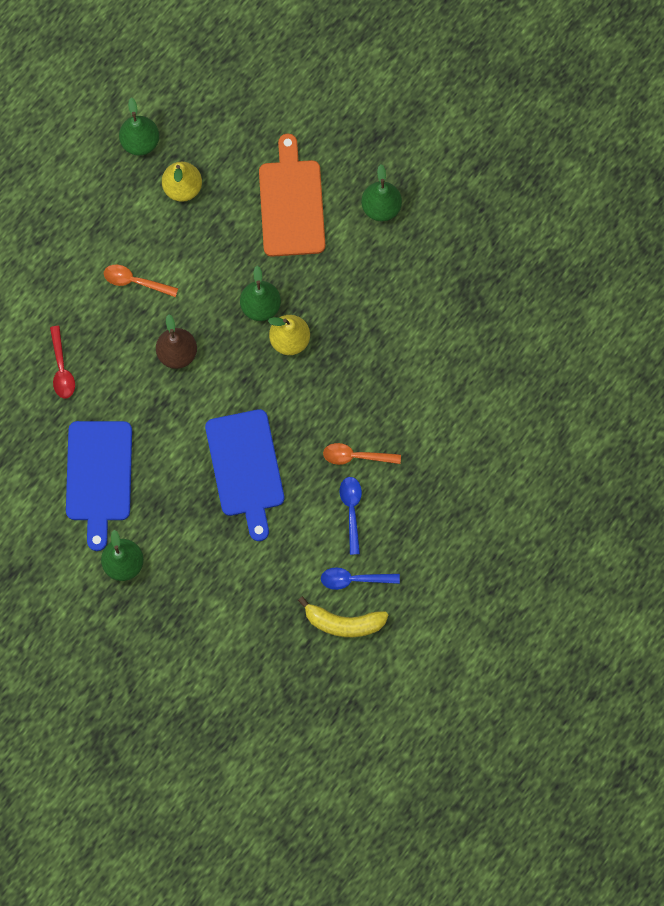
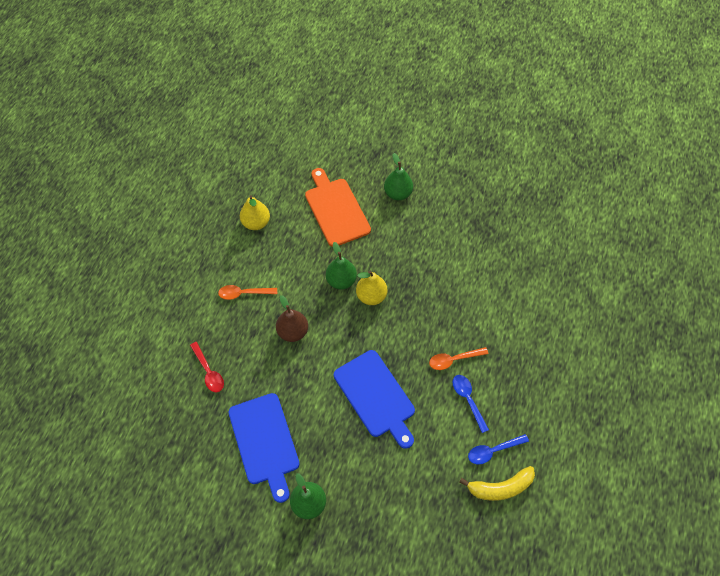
camera: 20 degrees left, 15 degrees down
(140, 142) = (216, 204): green pear -> none

